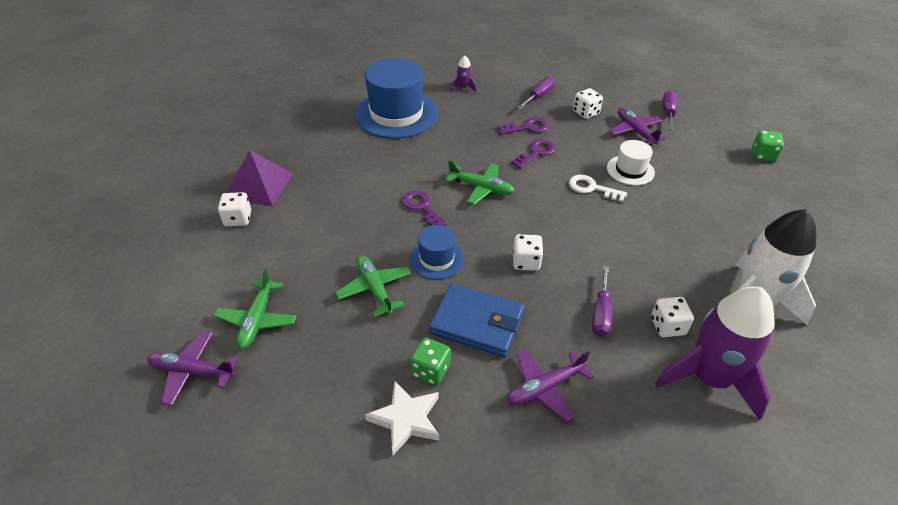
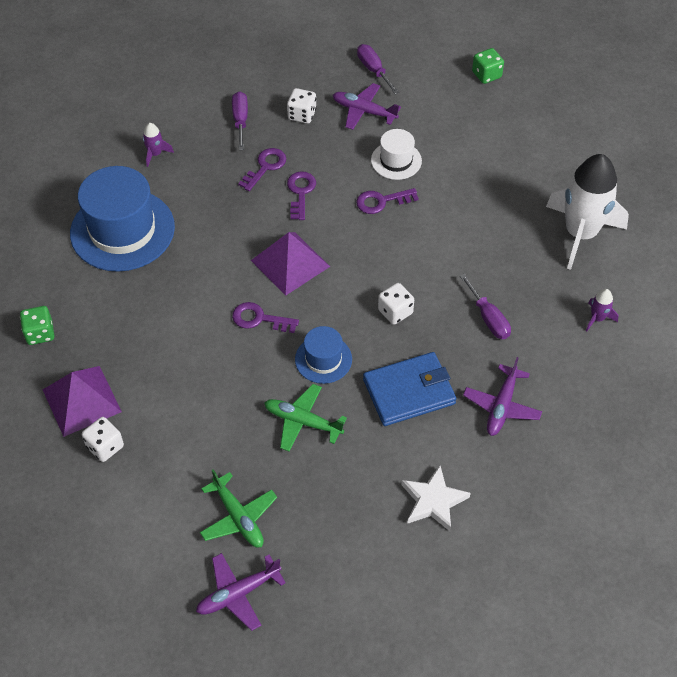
camera: 40 degrees left, 10 degrees up
(431, 370) = (413, 453): green dice -> green dice (40, 333)
(481, 188) = (290, 263): green plane -> purple pyramid
(592, 188) = (381, 201): white key -> purple key
(667, 326) = (540, 296): white dice -> none
(710, 378) = (597, 318): purple rocket -> purple rocket, size x0.40

